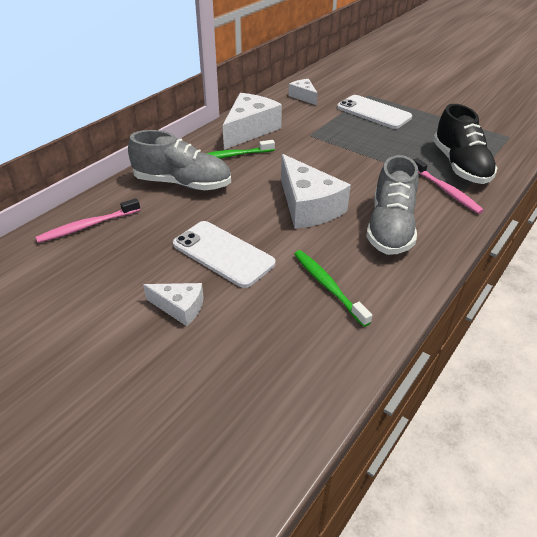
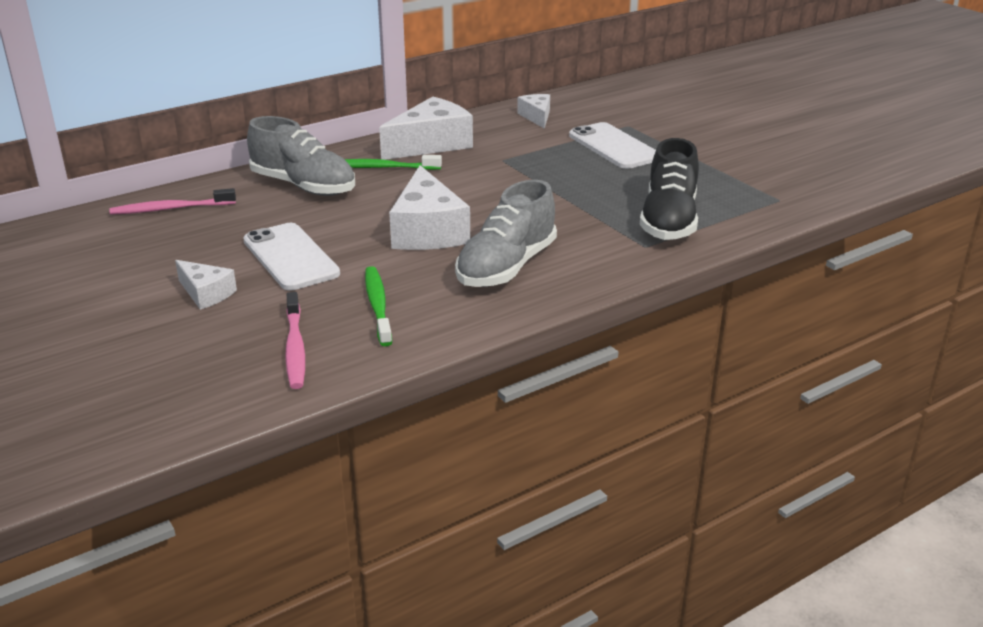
camera: 20 degrees right, 10 degrees down
(446, 190) = (619, 243): pink toothbrush -> pink toothbrush (295, 347)

